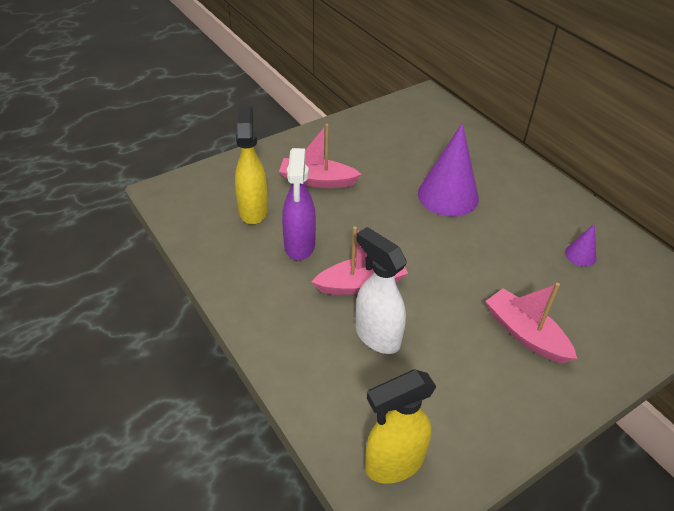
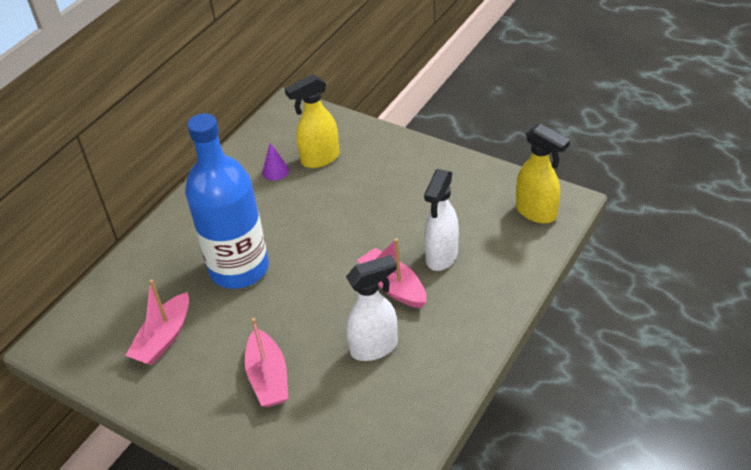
camera: 110 degrees left, 0 degrees up
(253, 210) = (347, 409): yellow spray bottle -> yellow spray bottle (320, 159)
(299, 246) = (375, 347): purple spray bottle -> white spray bottle
(448, 195) = (239, 268): purple cone -> blue bottle
(525, 334) = (382, 181): pink boat -> pink boat (163, 338)

